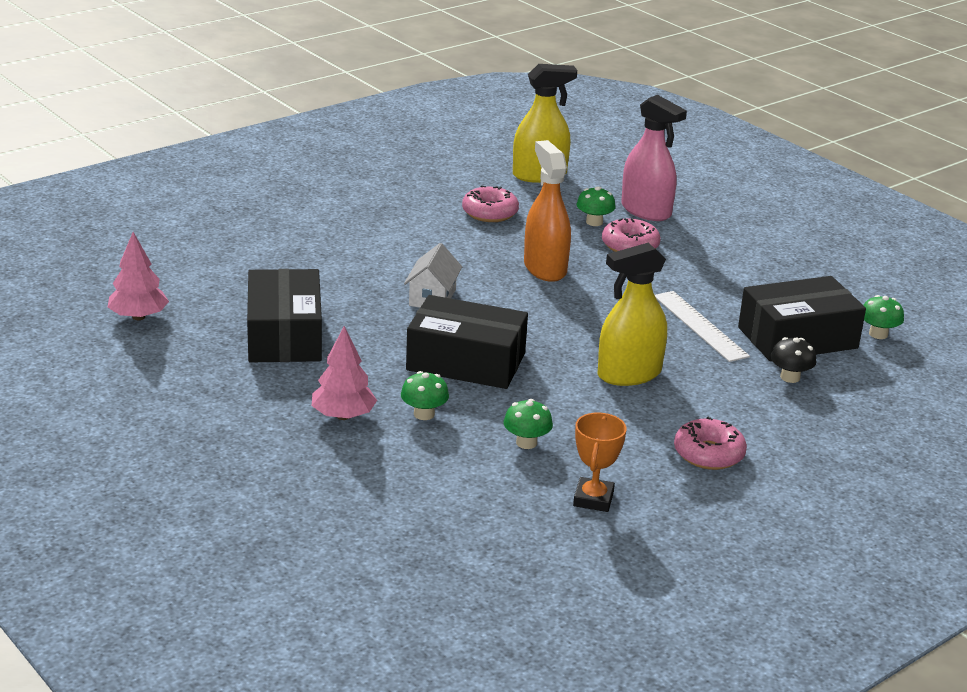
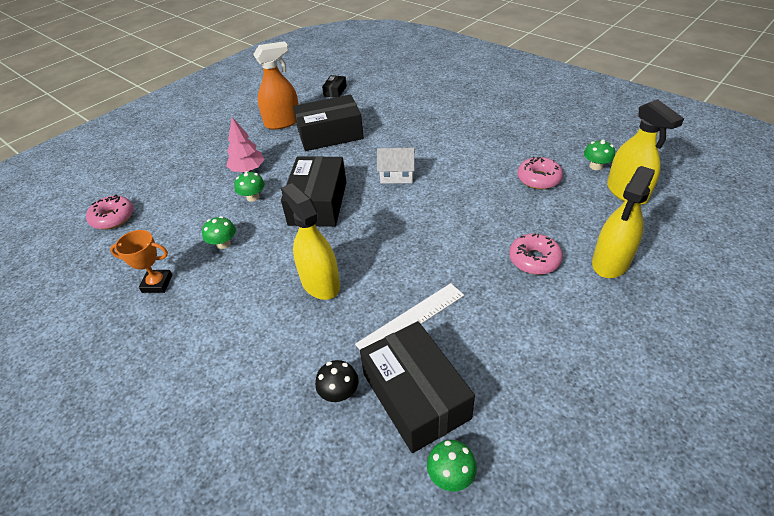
camera: 85 degrees right, 15 degrees up
(138, 317) = (335, 91): pink tree -> black box
(545, 268) = (466, 218): orange spray bottle -> orange spray bottle (283, 122)
(594, 222) = (563, 233): green mushroom -> green mushroom (596, 166)
(646, 211) = (610, 262): pink spray bottle -> yellow spray bottle
(708, 454) = (212, 342): pink donut -> pink donut (113, 218)

